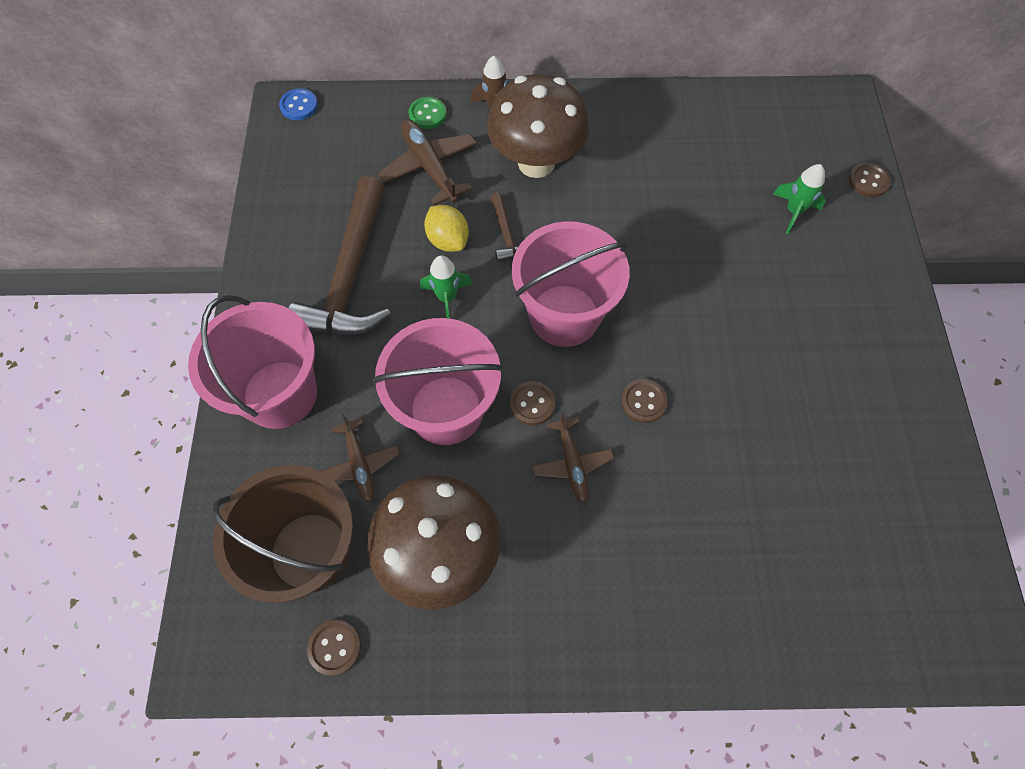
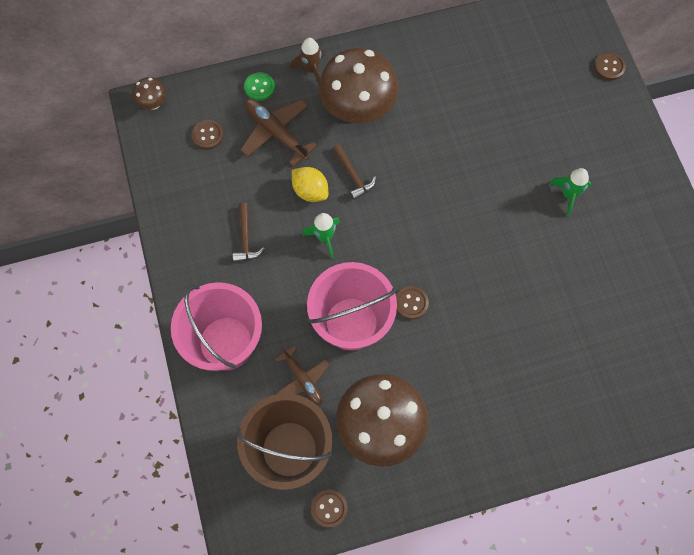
camera: 15 degrees left, 5 degrees up
(299, 106) = (153, 104): blue button -> brown mushroom
(350, 276) = (246, 238): brown hammer -> brown hammer, size x0.44
(564, 315) = (415, 230): pink bucket -> none
(572, 463) = (451, 339): brown plane -> none
(643, 401) = (489, 281): brown button -> brown button (207, 135)
(793, 211) = (560, 105): green rocket -> green rocket (568, 195)

